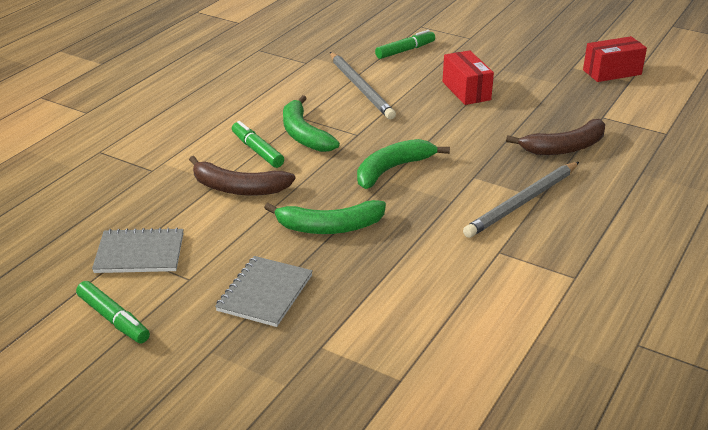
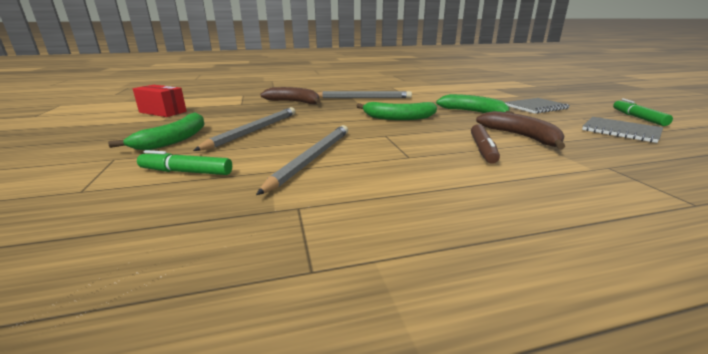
camera: 135 degrees left, 10 degrees down
(257, 151) = (483, 149): green marker -> brown marker
(303, 134) = (426, 147): green banana -> green banana (175, 139)
(466, 91) = (254, 130): red box -> grey pencil

